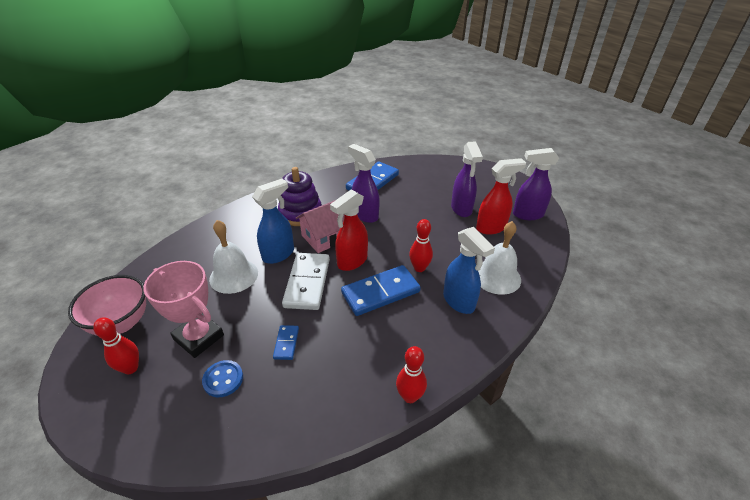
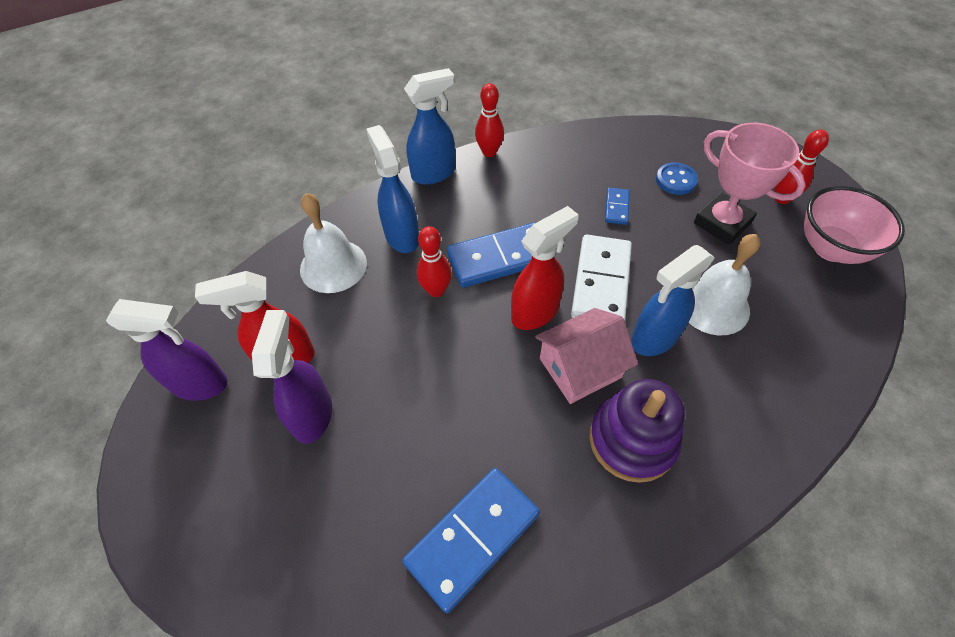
camera: 170 degrees left, 15 degrees up
(365, 215) = (504, 419): purple spray bottle -> none
(456, 363) = (434, 173): none -> blue spray bottle

